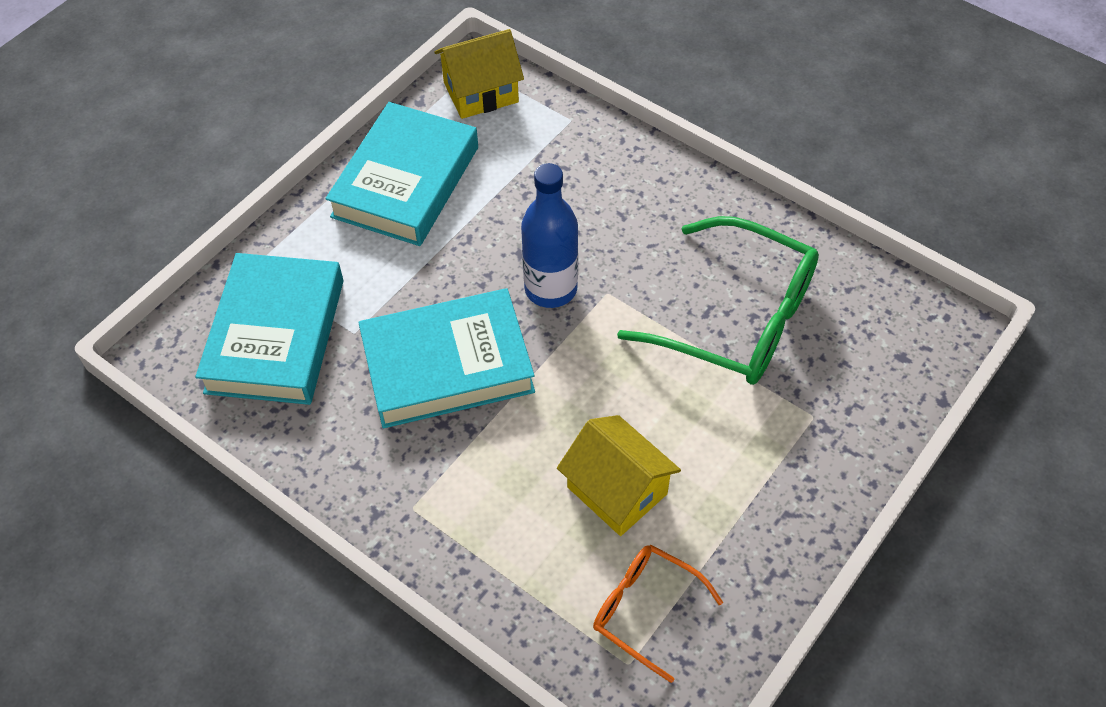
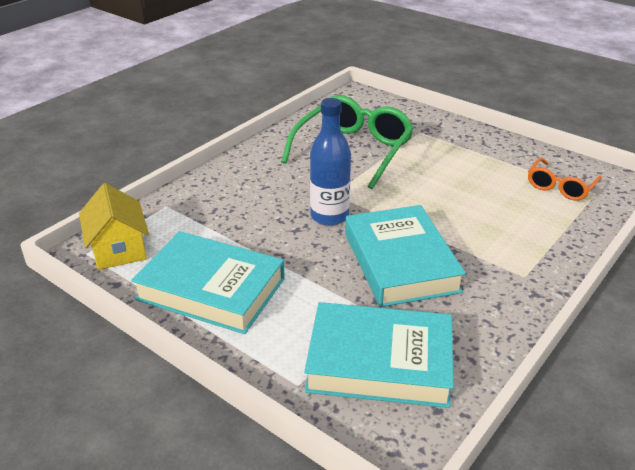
camera: 90 degrees left, 20 degrees down
(617, 490) = (485, 194): yellow house -> none

